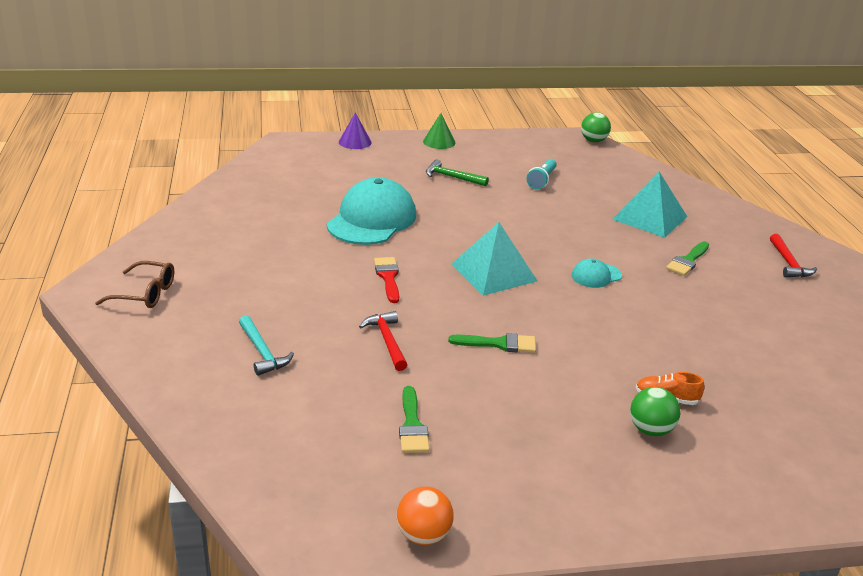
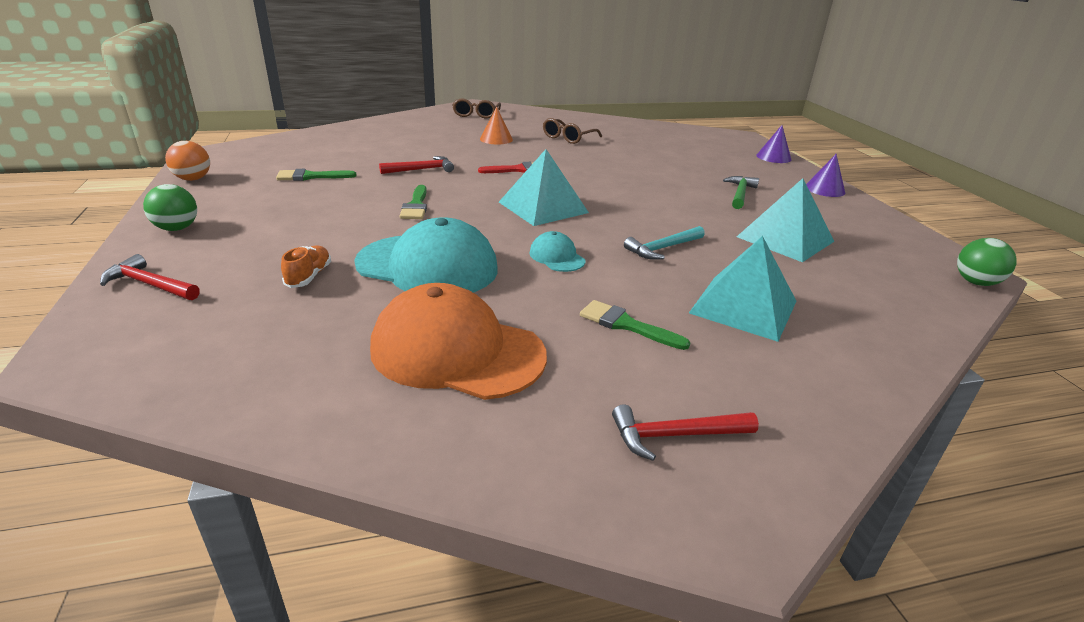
camera: 85 degrees right, 0 degrees up
(262, 352) = (408, 140): turquoise hammer -> turquoise hammer (663, 248)
(271, 284) = (496, 139): none -> orange cone
(274, 236) = (568, 138): none -> brown glasses
(372, 220) = (617, 164): turquoise cap -> turquoise cap (427, 266)
(439, 142) = (824, 189): green cone -> purple cone
(542, 180) = (785, 239): turquoise flashlight -> turquoise pyramid
(650, 430) = (262, 263): green ball -> green ball (177, 228)
(712, 494) = (149, 284): none -> red hammer
(745, 325) = (457, 351): none -> orange cap

